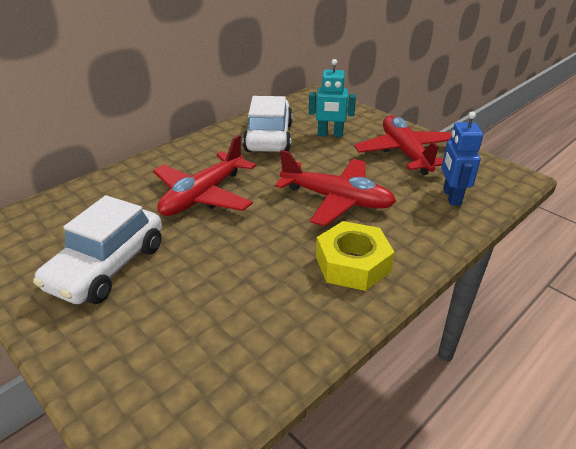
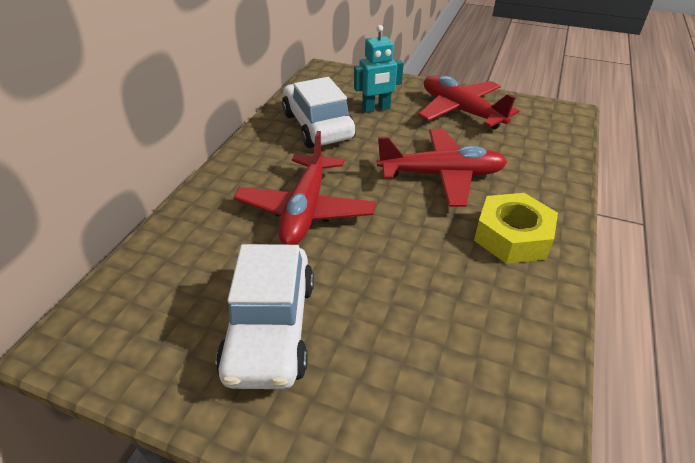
camera: 25 degrees left, 5 degrees up
(451, 197) = (535, 144): blue robot -> none

